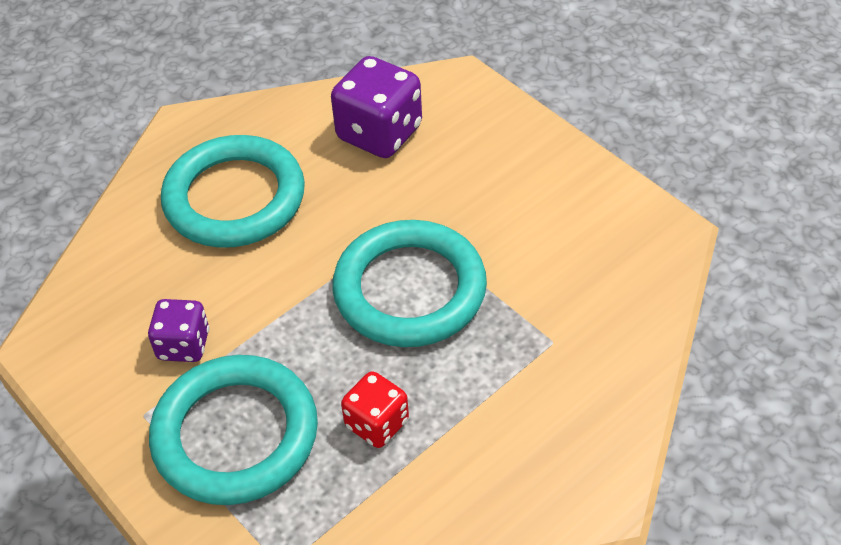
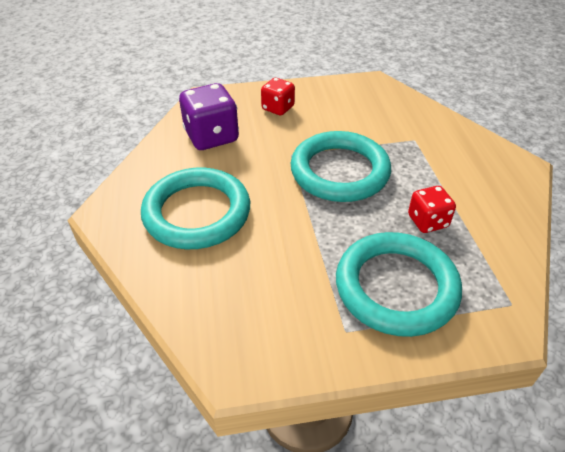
camera: 60 degrees left, 5 degrees down
(184, 345) = (301, 285): purple dice -> none
(497, 161) = (278, 108): none -> red dice

